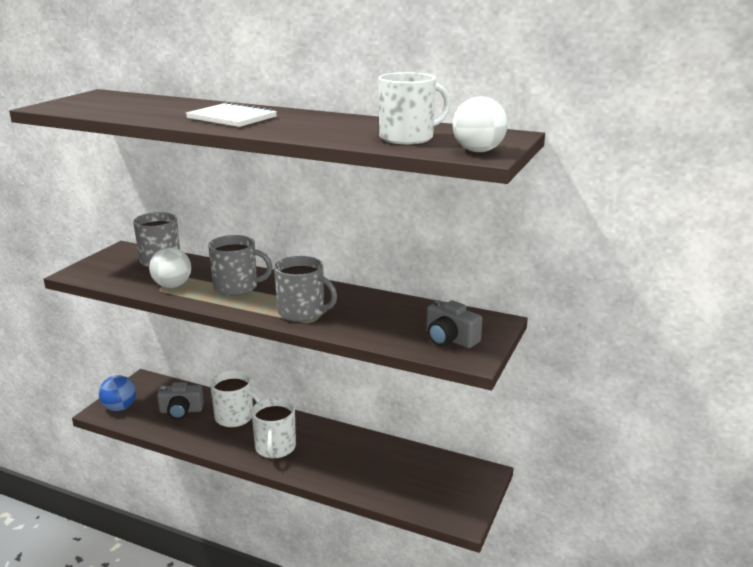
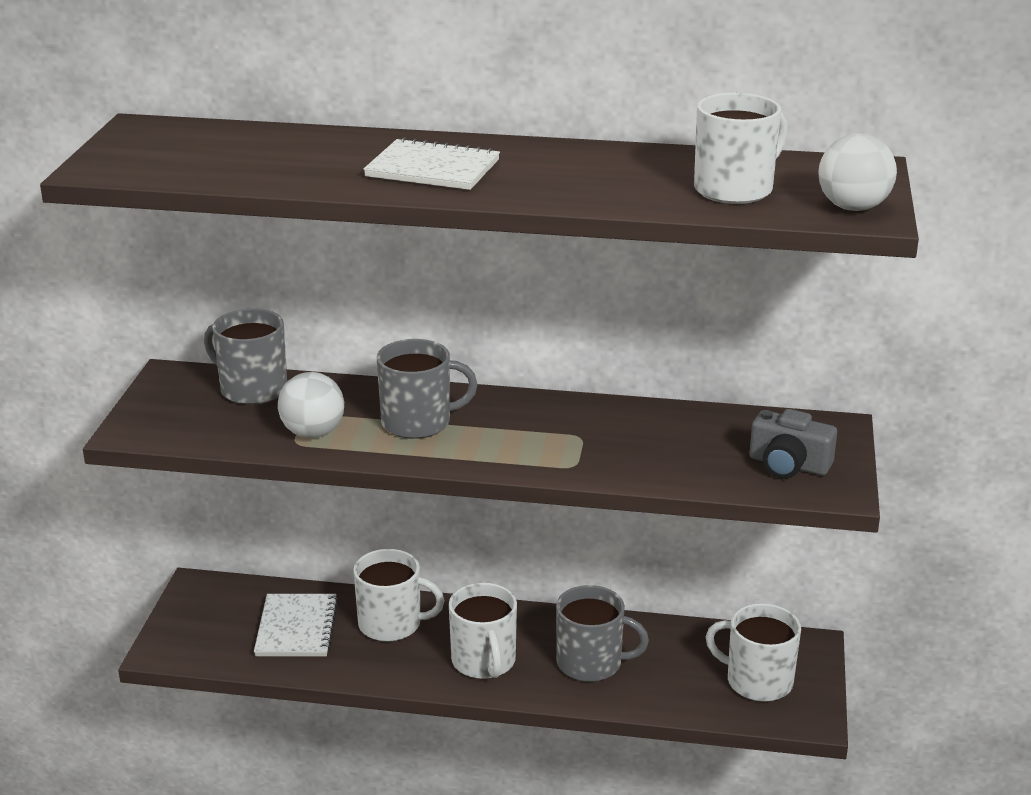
camera: 15 degrees left, 5 degrees up
(120, 408) = (190, 639): blue ball -> none
(181, 411) = (296, 628): grey camera -> white notebook
(302, 312) = (551, 451): grey mug -> grey mug (591, 663)
(439, 489) = (757, 681): none -> white mug

